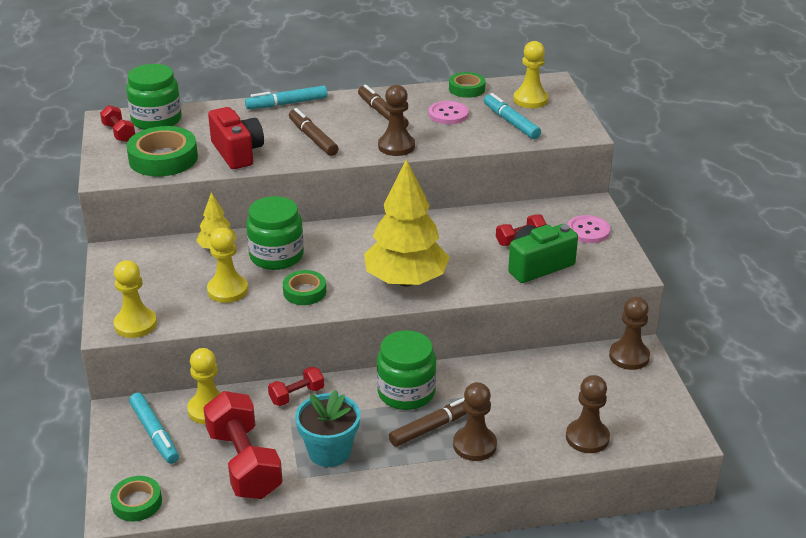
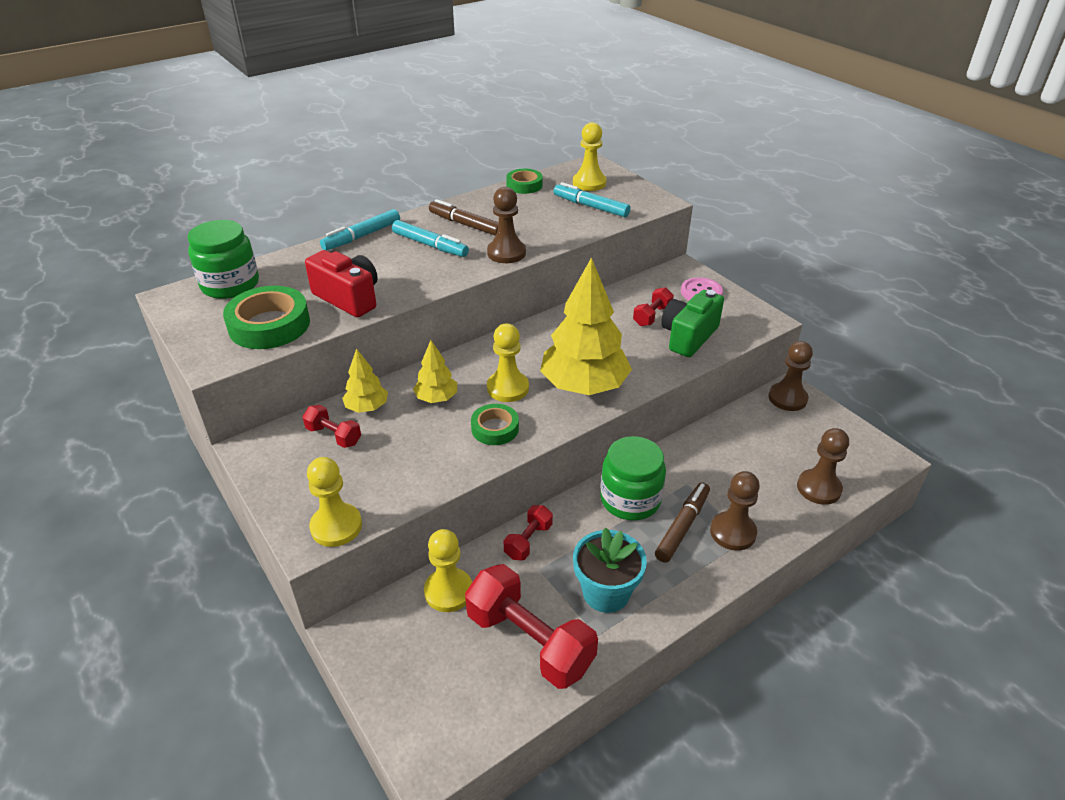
camera: 25 degrees left, 5 degrees up
(119, 133) = (195, 309): red dumbbell -> red dumbbell (334, 436)
(137, 502) = (445, 742): green tape -> none
(155, 433) = (408, 644): turquoise marker -> turquoise marker (430, 245)
(227, 290) = (412, 452): yellow pawn -> yellow pawn (508, 388)
(276, 256) = (436, 398): green jar -> yellow tree
(312, 138) = (416, 264): brown marker -> none
(448, 114) = (528, 212): pink button -> none

